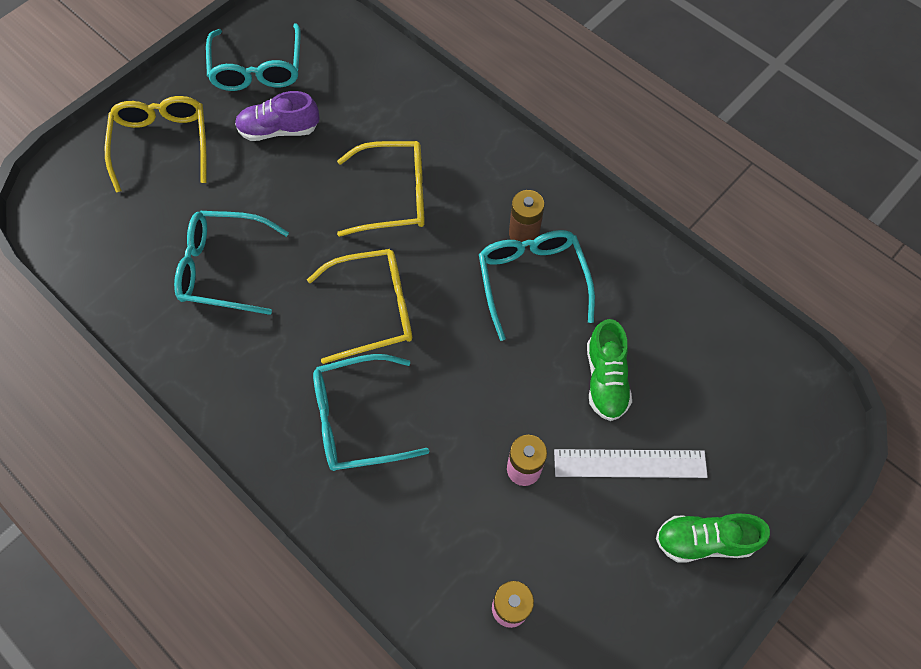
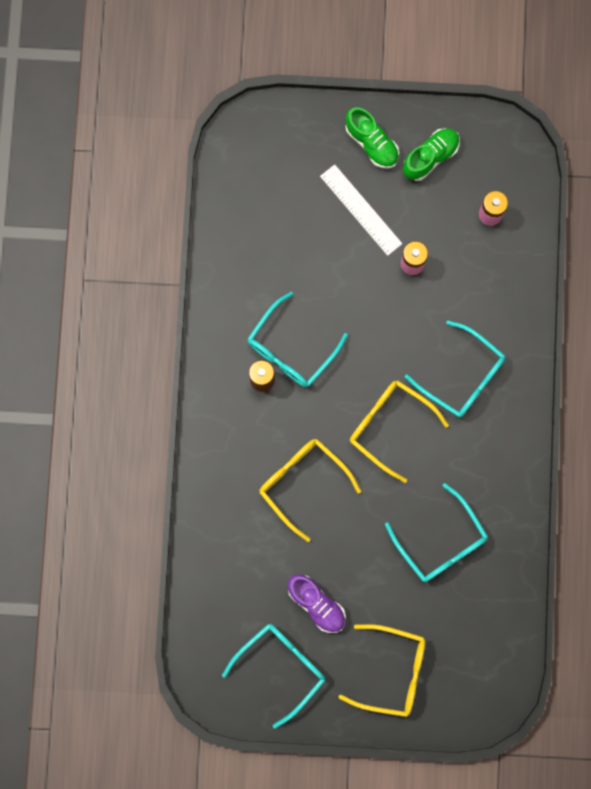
camera: 130 degrees left, 15 degrees up
(163, 144) = (392, 671): yellow glasses -> yellow glasses turned 120 degrees counterclockwise
(605, 379) = (320, 259): green shoe -> green shoe (430, 157)

